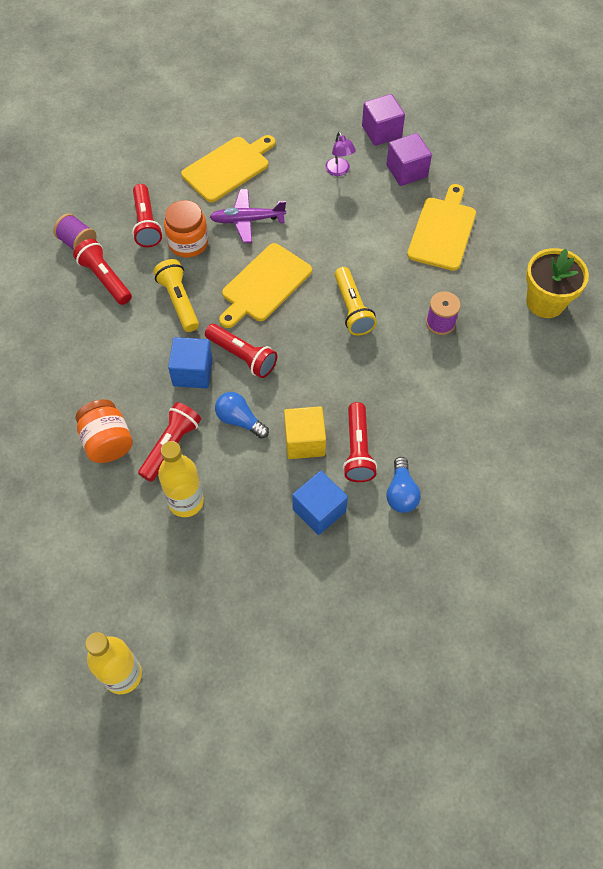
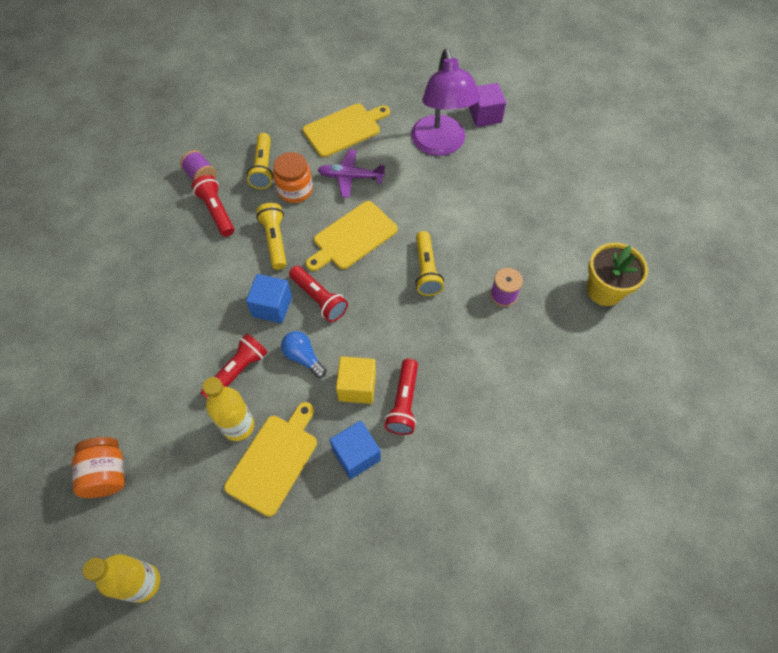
camera: 10 degrees right, 0 degrees up
(107, 442) = (183, 358): orange jar -> orange jar (107, 473)
(146, 223) = (263, 168): red flashlight -> yellow flashlight
(339, 171) = (440, 145): purple lamp -> purple lamp, size x2.49
(401, 492) = (435, 451): blue light bulb -> none
(407, 171) = (500, 153): purple cube -> none
(443, 231) = (522, 211): yellow cutting board -> yellow cutting board (274, 460)

